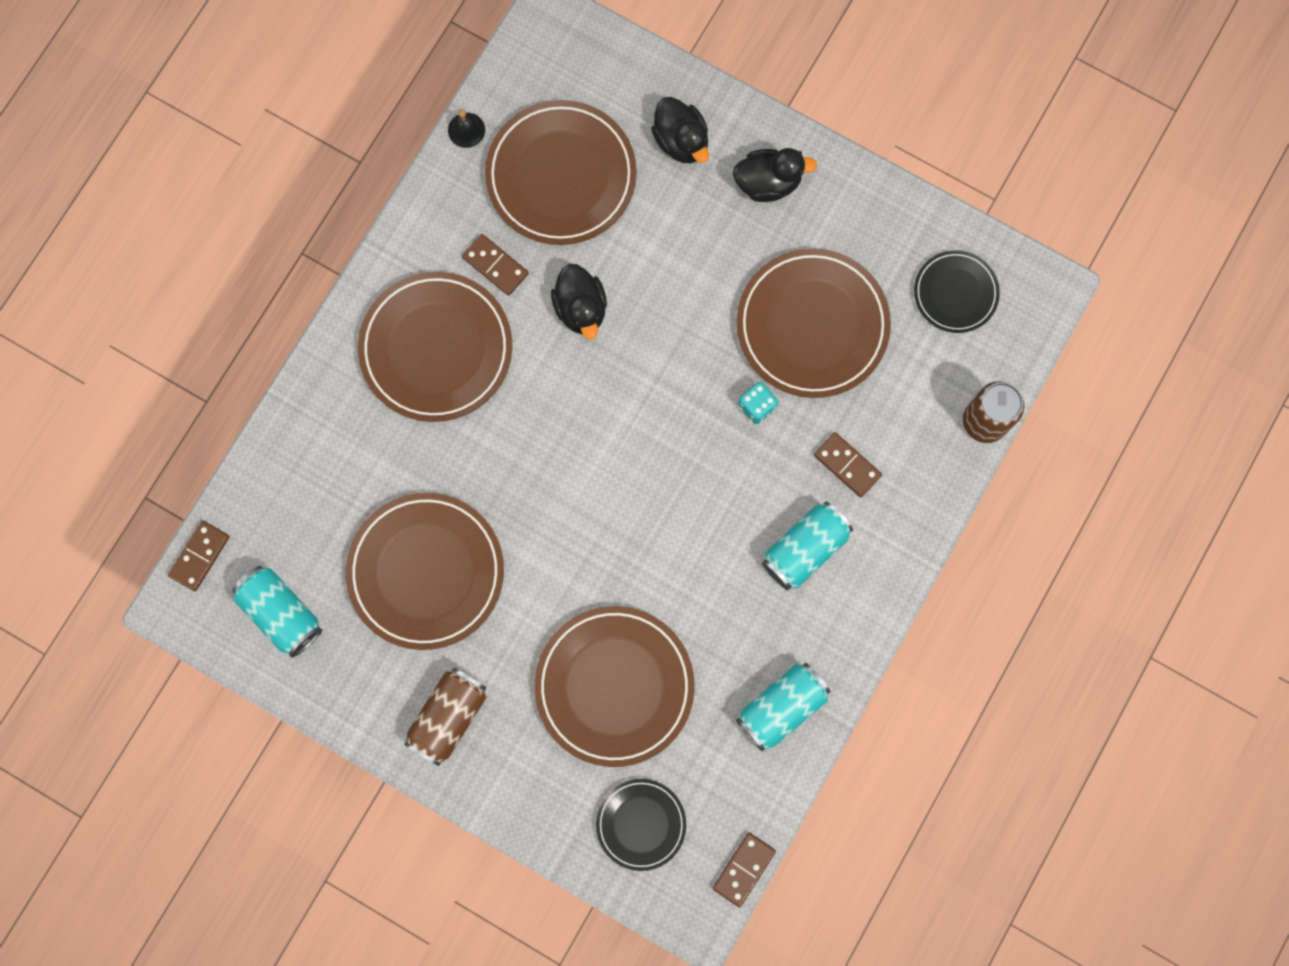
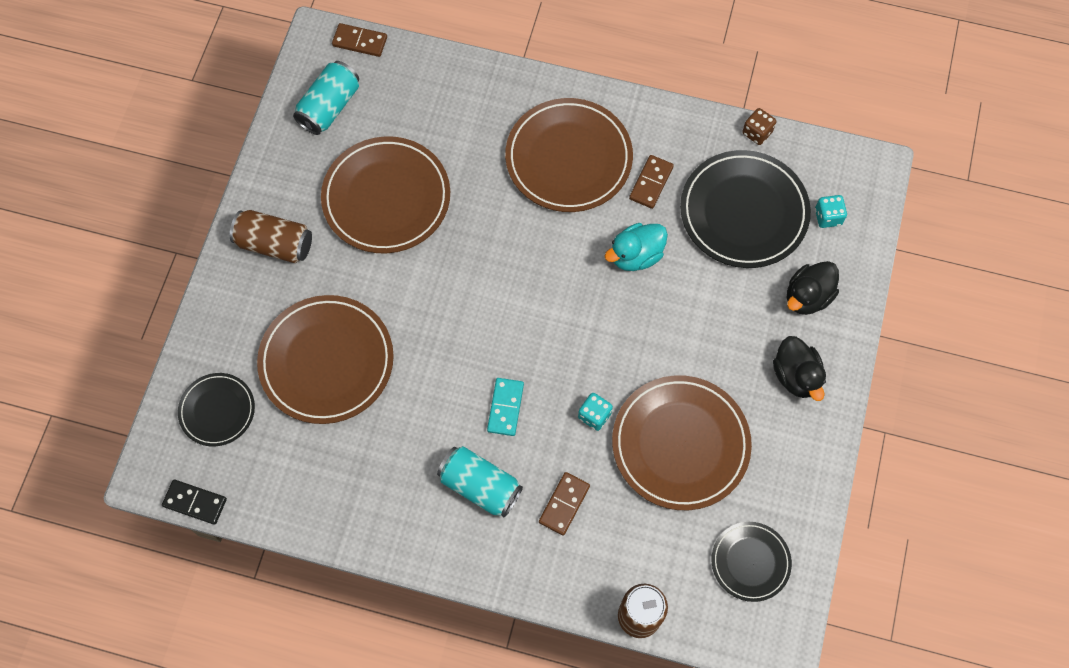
camera: 75 degrees right, 10 degrees down
(466, 130) = (757, 133): black bell -> brown dice
(561, 175) = (743, 212): brown plate -> black plate
(581, 308) = (635, 255): black duck -> turquoise duck
(593, 88) = (827, 217): none -> turquoise dice
(722, 499) = (505, 407): none -> turquoise domino
(744, 869) = (195, 502): brown domino -> black domino
(781, 707) = (338, 500): turquoise can -> none

